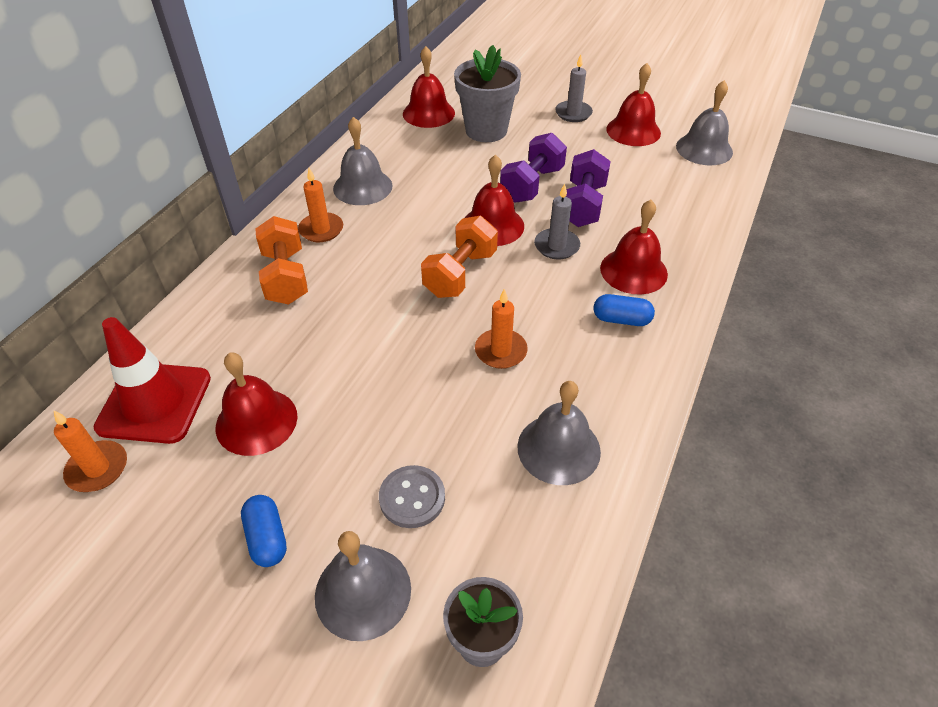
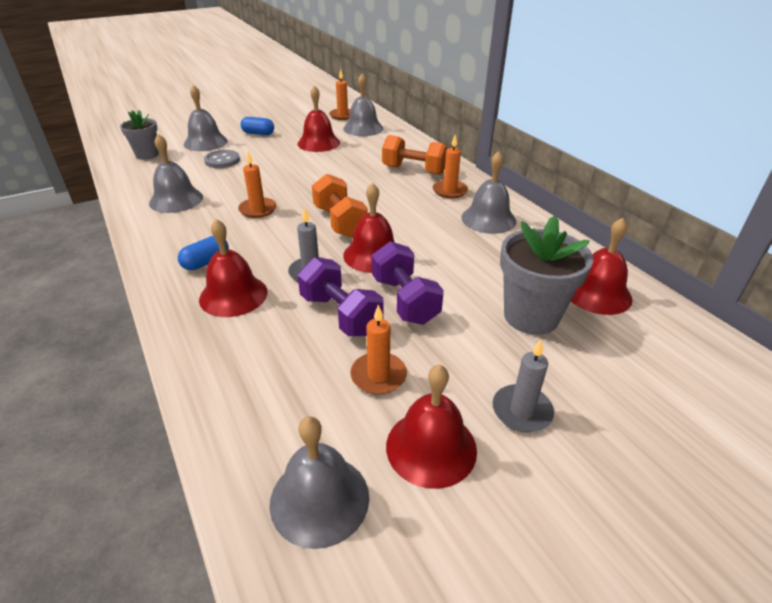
camera: 125 degrees right, 10 degrees down
(154, 402) = (363, 128): red traffic cone -> grey bell
(613, 165) = (378, 375): none -> orange candle

